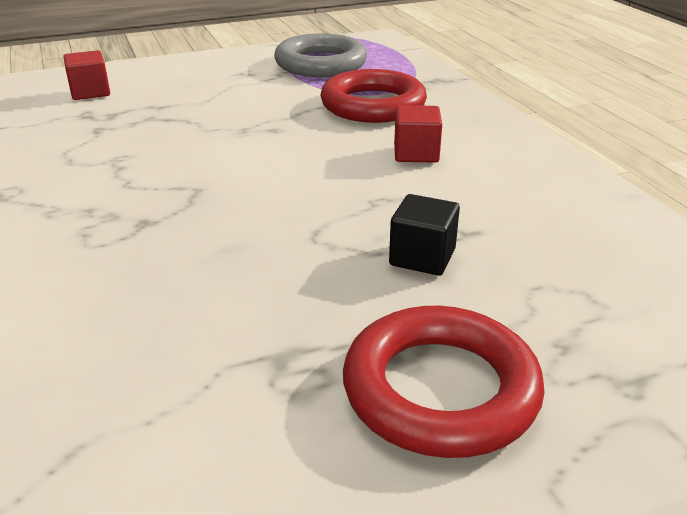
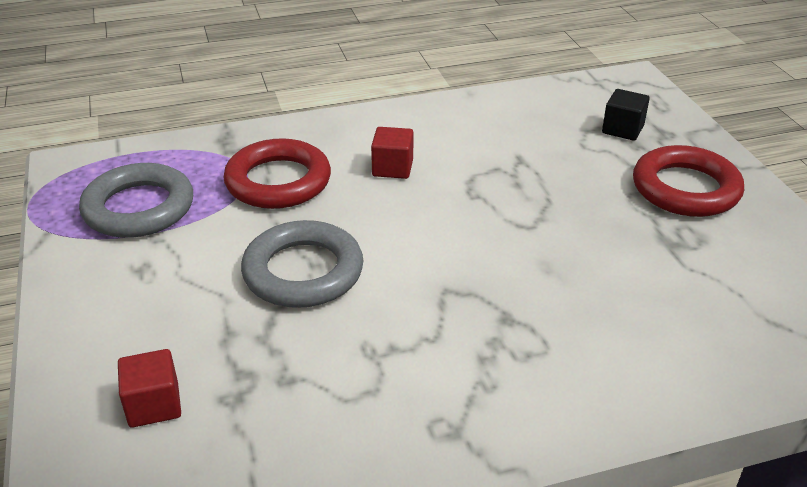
camera: 85 degrees left, 5 degrees up
(232, 125) = (303, 272): none -> grey ring
(422, 257) = (554, 181): black cube -> black cube (622, 129)

